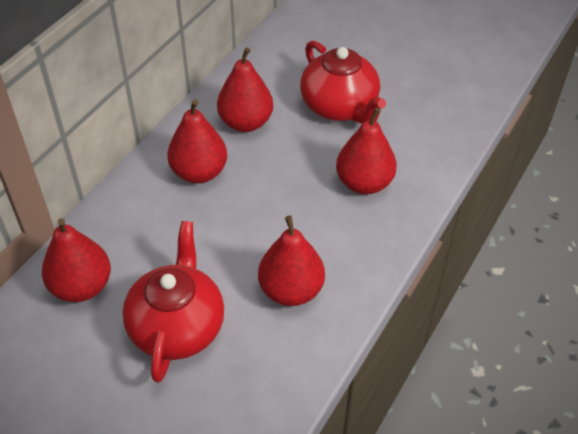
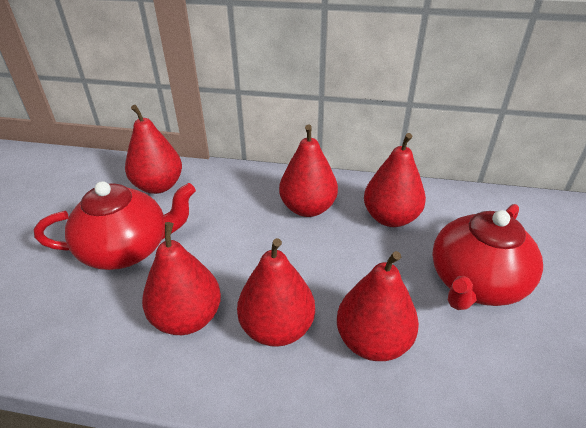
camera: 70 degrees right, 10 degrees down
(328, 234) = (277, 328): none -> red pear

